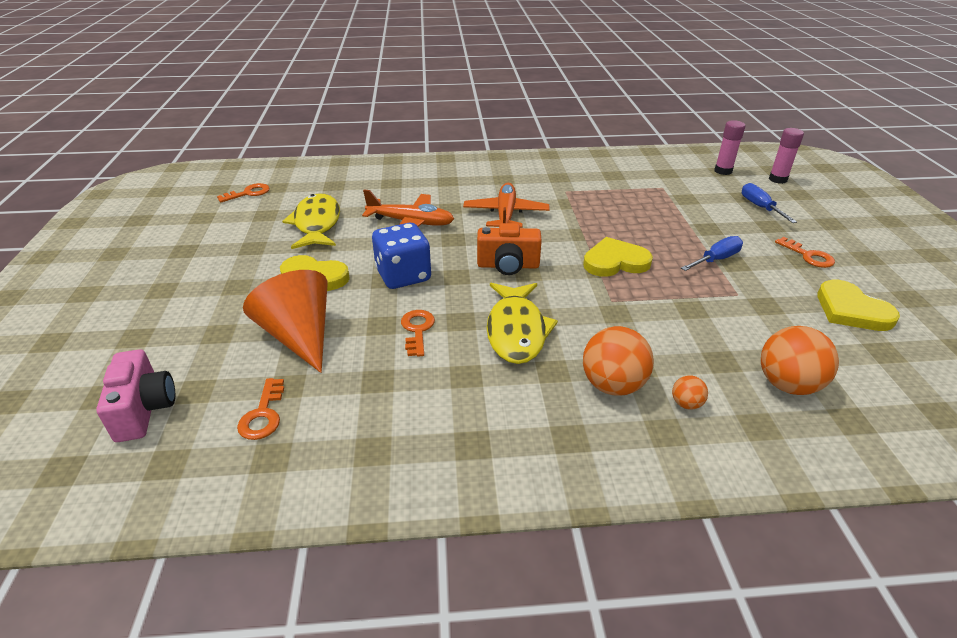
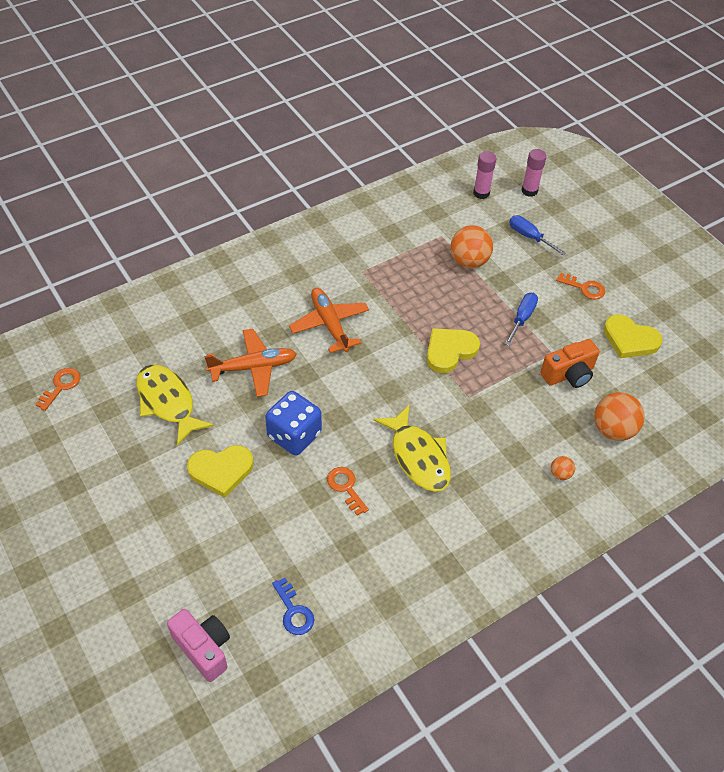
camera: 30 degrees left, 15 degrees up
(263, 414) = (294, 611): orange key -> blue key
(299, 336) = (260, 533): orange cone -> none
(508, 266) = (370, 389): orange camera -> orange camera (569, 374)
(613, 385) = (509, 479): orange ball -> orange ball (469, 261)

